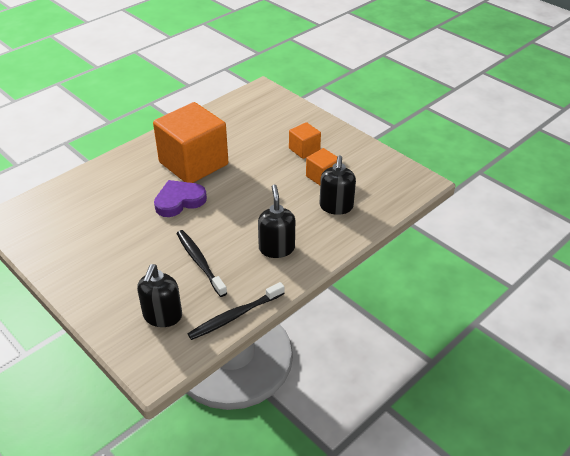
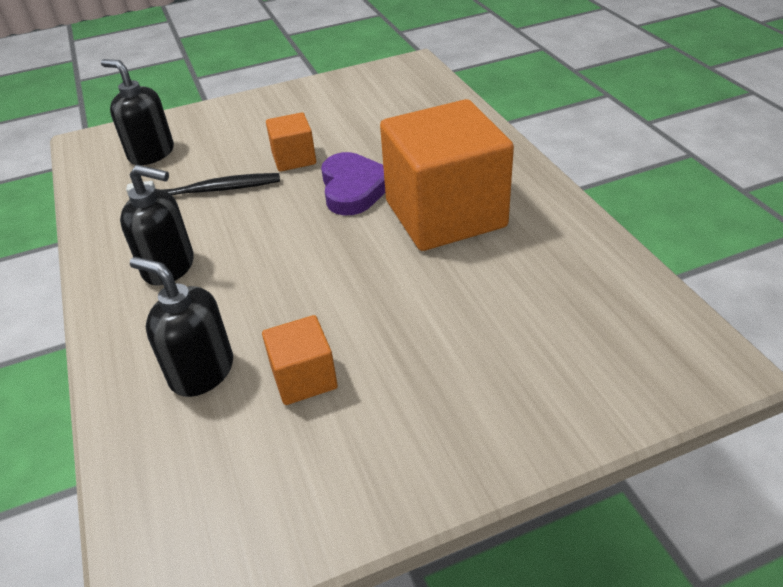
camera: 115 degrees right, 0 degrees up
(235, 316) = (92, 206): black toothbrush -> none
(304, 149) = (414, 375): orange cube -> orange cube (294, 158)

